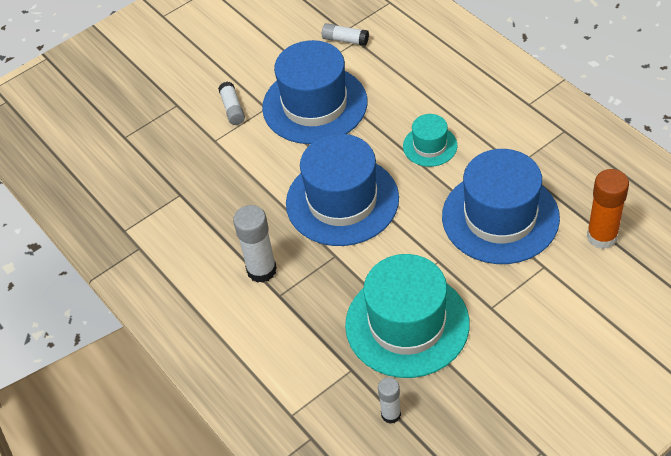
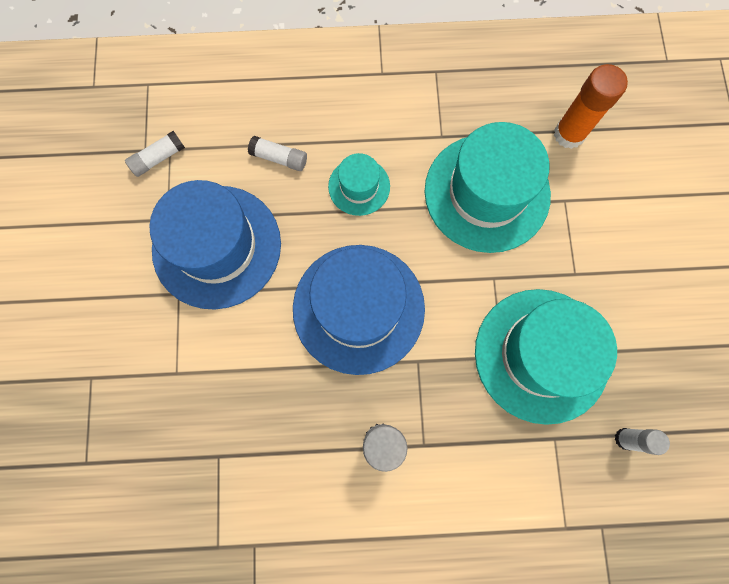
camera: 60 degrees left, 25 degrees up
(232, 109) = (149, 326): white glue stick -> white glue stick (279, 158)
(500, 217) = (487, 193): blue hat -> turquoise hat

